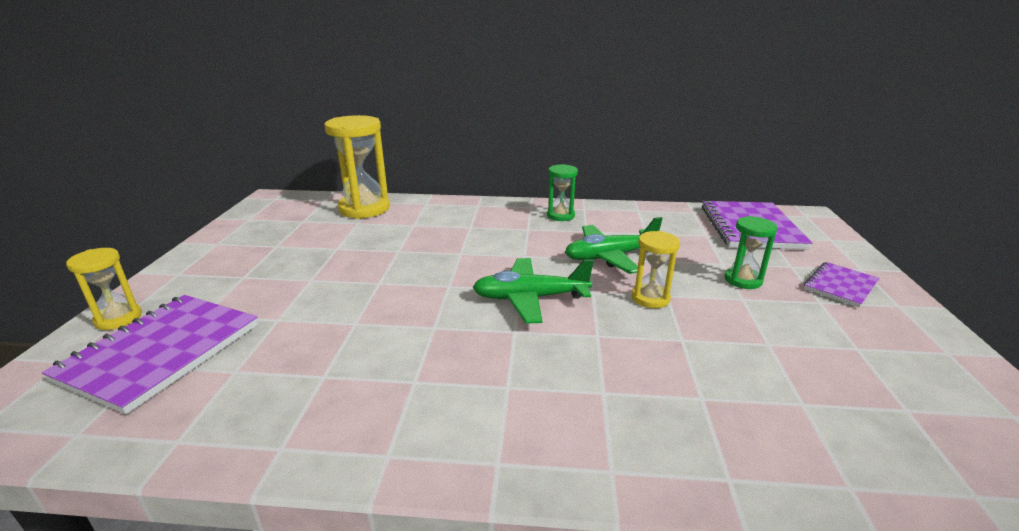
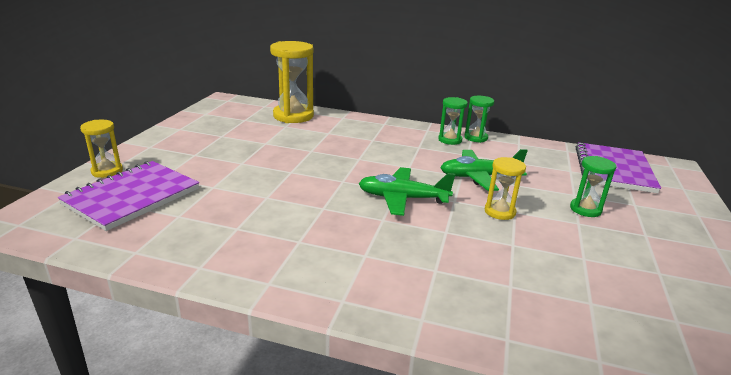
camera: 10 degrees right, 0 degrees up
(588, 209) = (476, 138): none -> green hourglass
(840, 286) = (671, 225): purple notebook -> none

